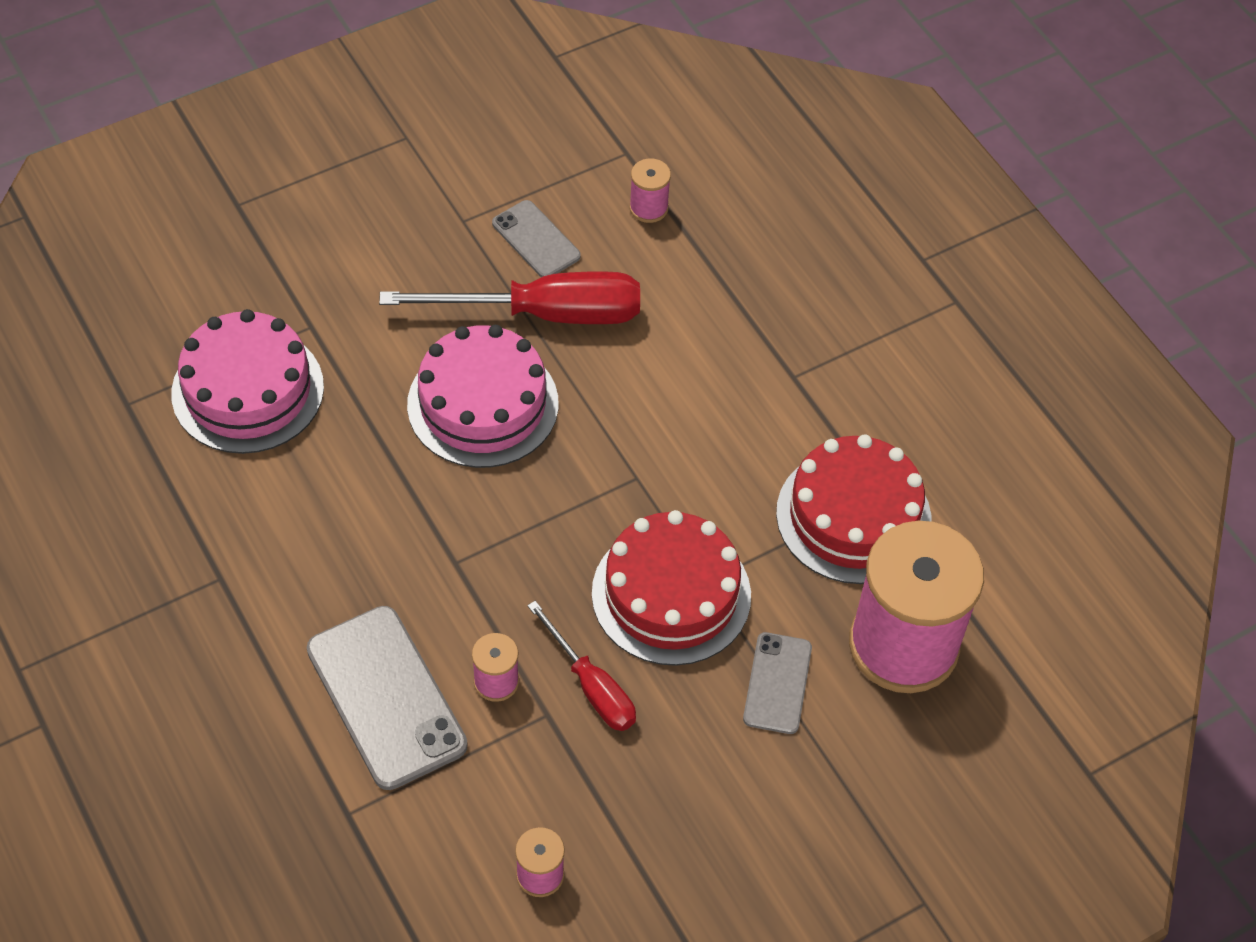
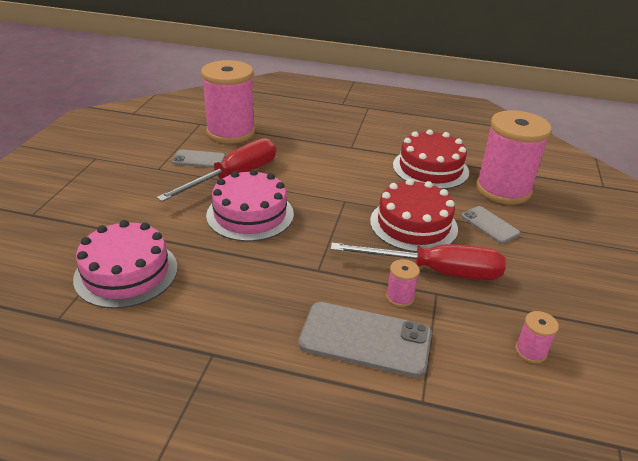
camera: 45 degrees left, 20 degrees down
(591, 686) = (436, 271): red screwdriver -> red screwdriver, size x1.72
(648, 208) = (231, 132): pink spool -> pink spool, size x2.48

